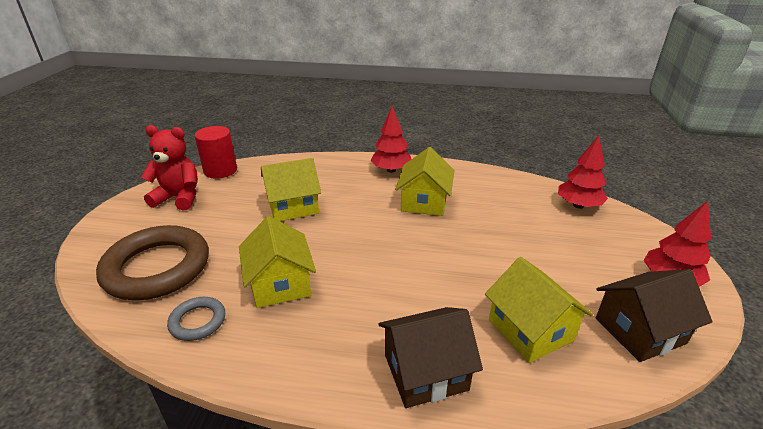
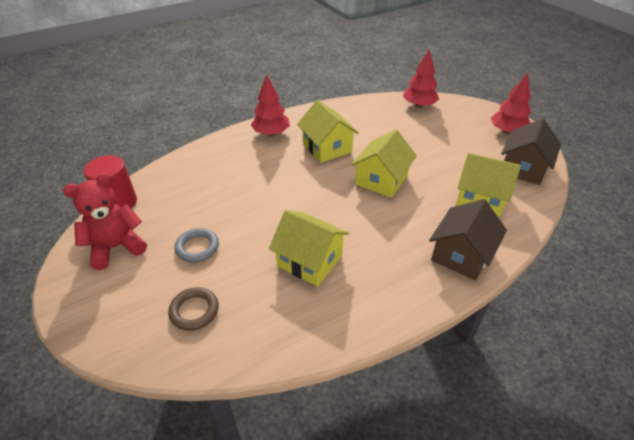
camera: 40 degrees left, 10 degrees up
(157, 268) = (194, 311): brown ring -> brown ring, size x0.47
(198, 321) = (290, 322): grey ring -> grey ring (197, 247)
(293, 206) = (235, 200): yellow house -> yellow house (381, 180)

